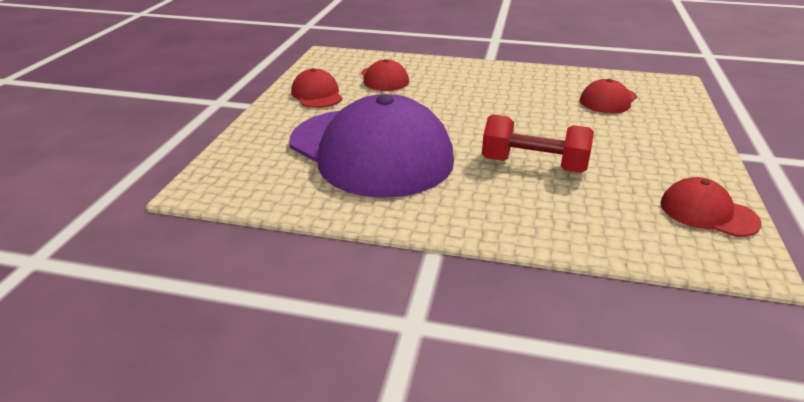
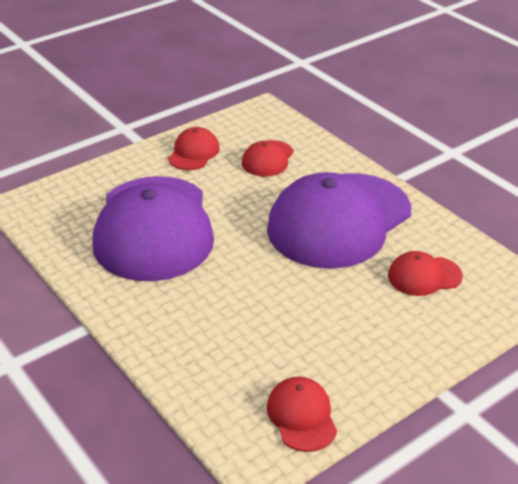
camera: 40 degrees right, 5 degrees up
(500, 93) = (339, 220): none -> purple cap
(533, 165) = (245, 303): red dumbbell -> none

